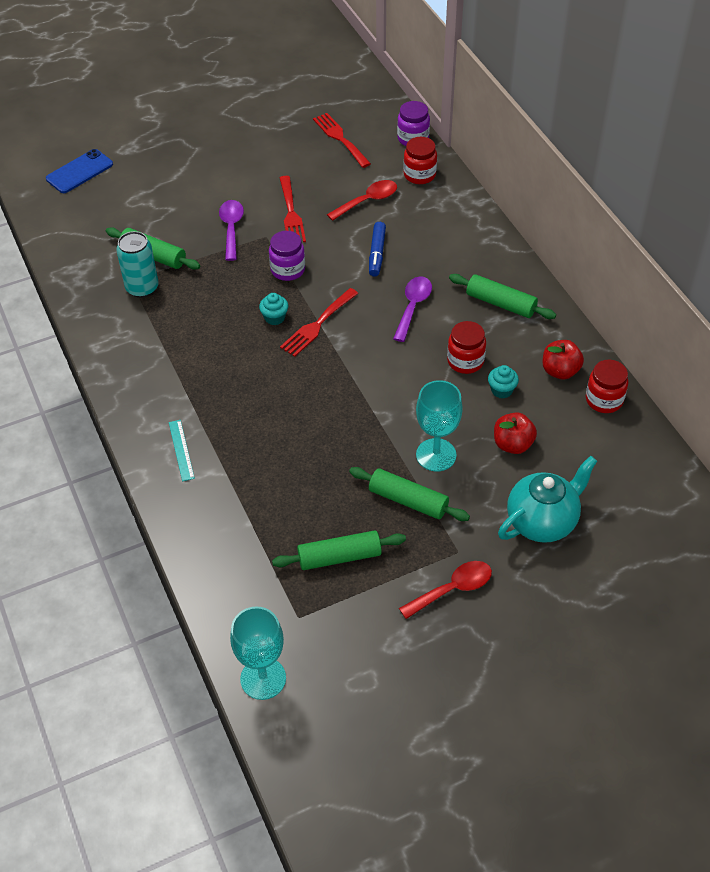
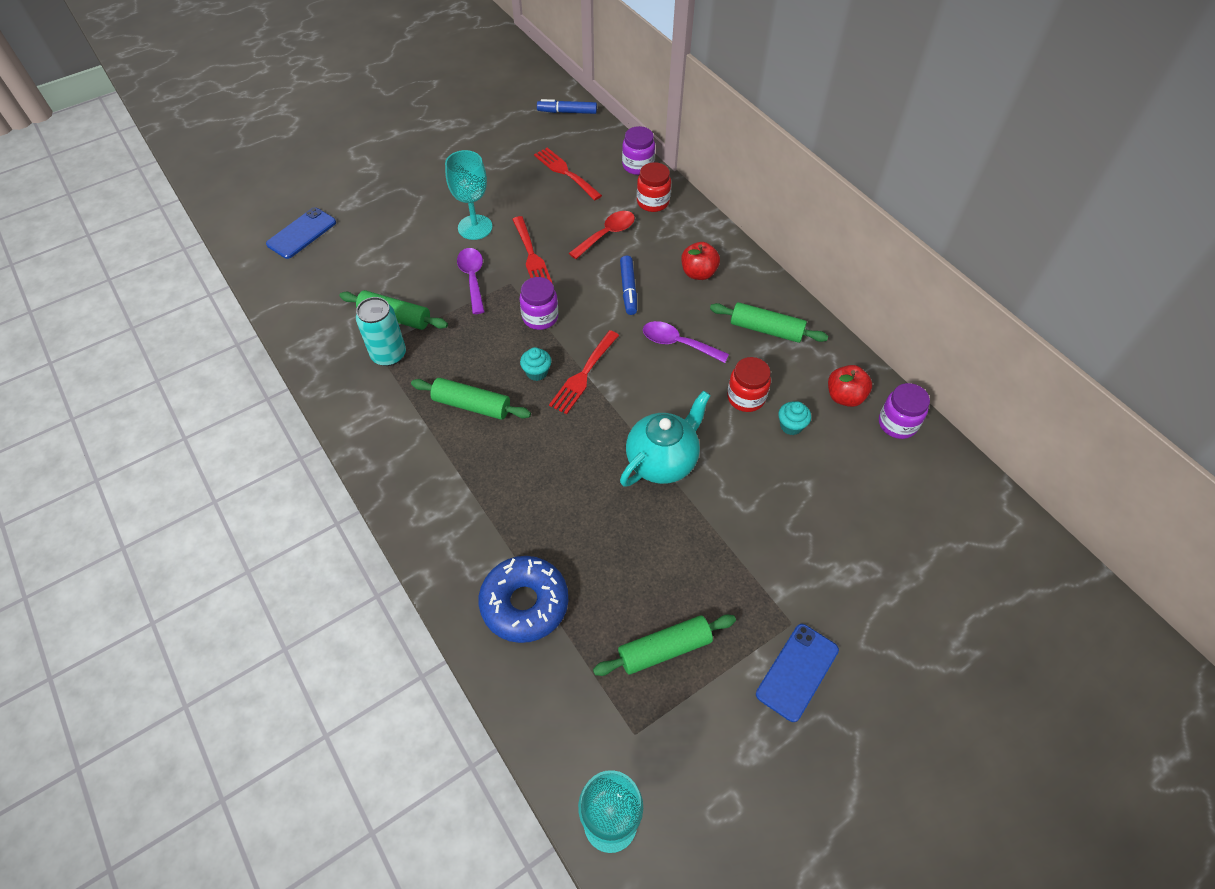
camera: 10 degrees left, 5 degrees up
(181, 450) = (464, 540): turquoise ruler -> none
(225, 506) = (524, 603): none -> blue donut
(354, 80) = (567, 112): none -> blue marker
(408, 500) = (724, 568): green rolling pin -> green rolling pin (472, 405)
(413, 307) = (678, 343): purple spoon -> purple spoon turned 75 degrees counterclockwise
(436, 455) = (741, 509): turquoise goblet -> turquoise goblet (475, 227)
(452, 589) = (797, 672): red spoon -> blue phone
(512, 444) = (818, 486): red apple -> red apple (698, 273)
(542, 521) = (872, 574): turquoise teapot -> turquoise teapot (662, 461)
(604, 400) = (897, 424): red jar -> purple jar

